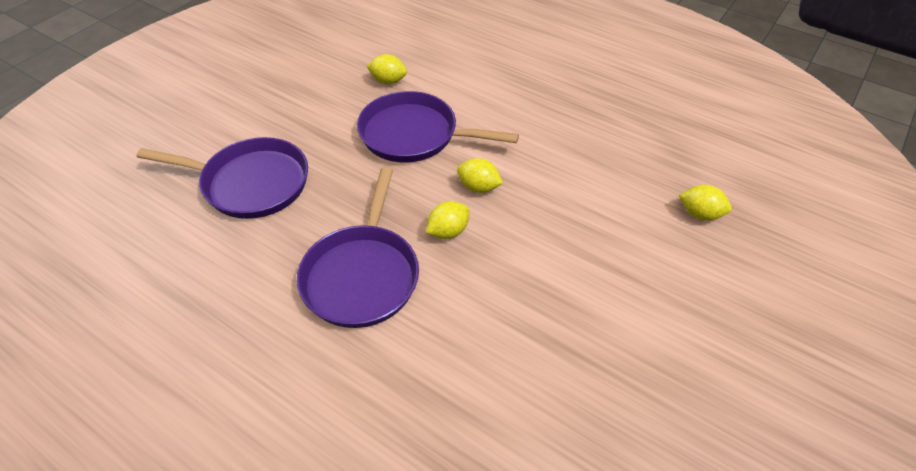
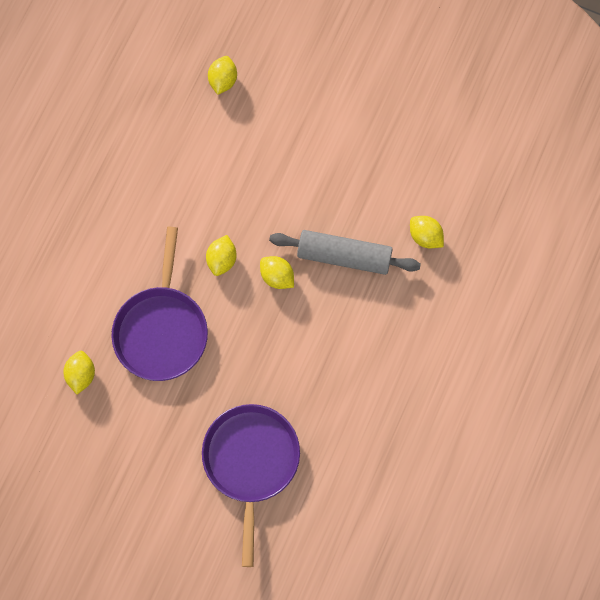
camera: 100 degrees left, 25 degrees up
(362, 275) = (334, 334): purple pan -> none
(459, 301) = (344, 256): none -> grey rolling pin
(468, 403) = (425, 236): none -> yellow lemon

